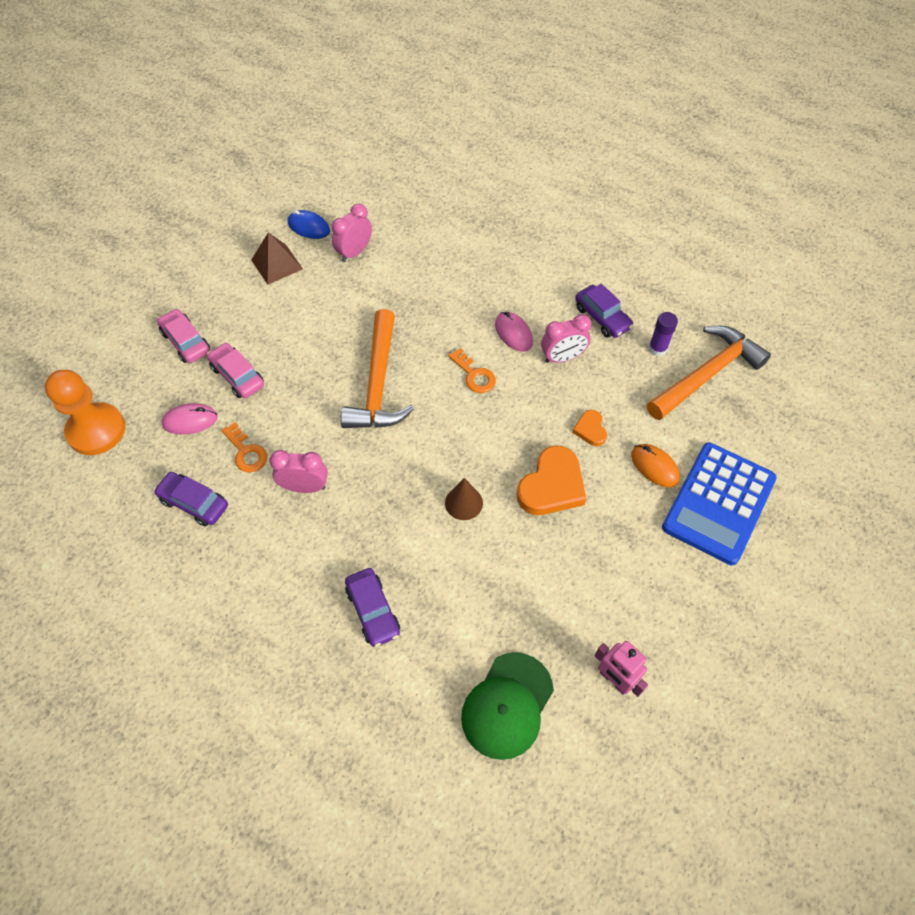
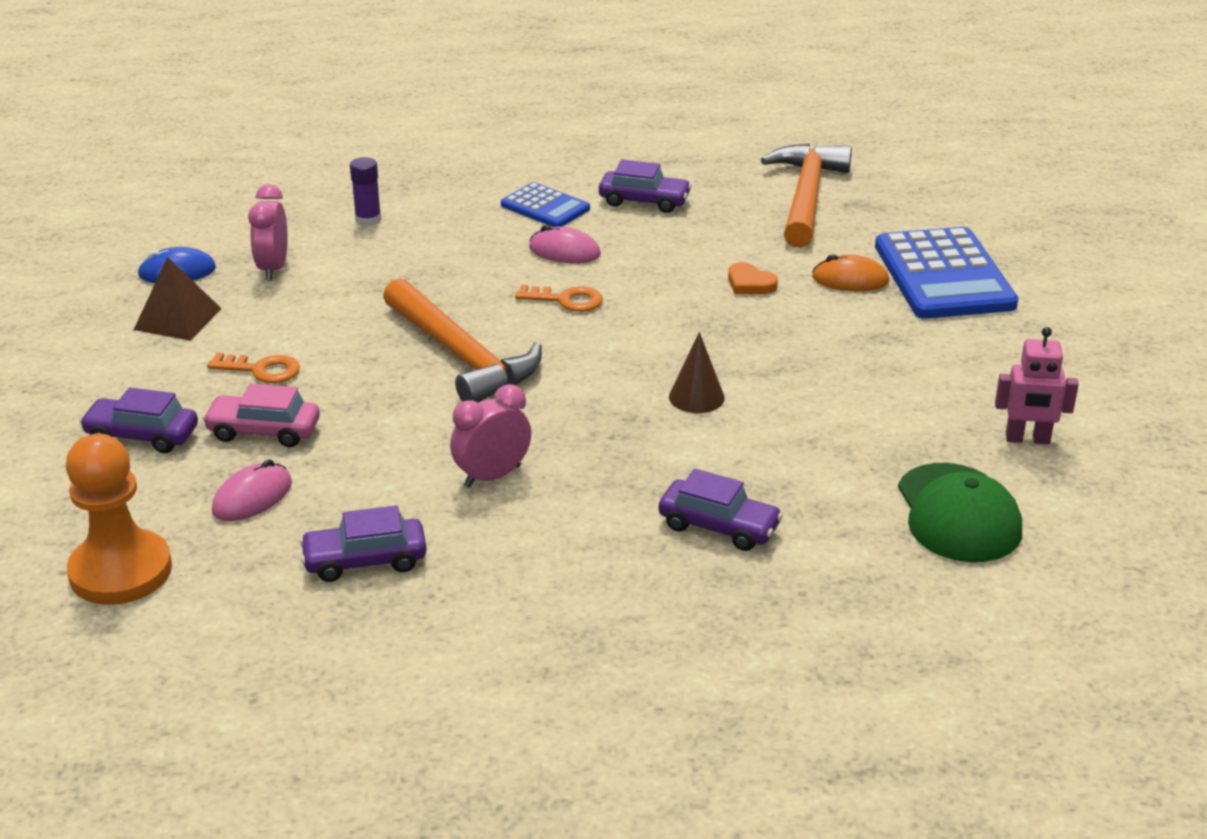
camera: 40 degrees left, 25 degrees down
(186, 342) = (142, 436): pink car -> purple car
(246, 452) = (372, 486): orange key -> orange key (261, 370)
(540, 288) = (545, 207): none -> blue calculator
(552, 486) = (770, 340): orange heart -> none
(562, 358) = (645, 246): pink clock -> none
(657, 348) = (733, 199): purple glue stick -> purple glue stick (368, 220)

